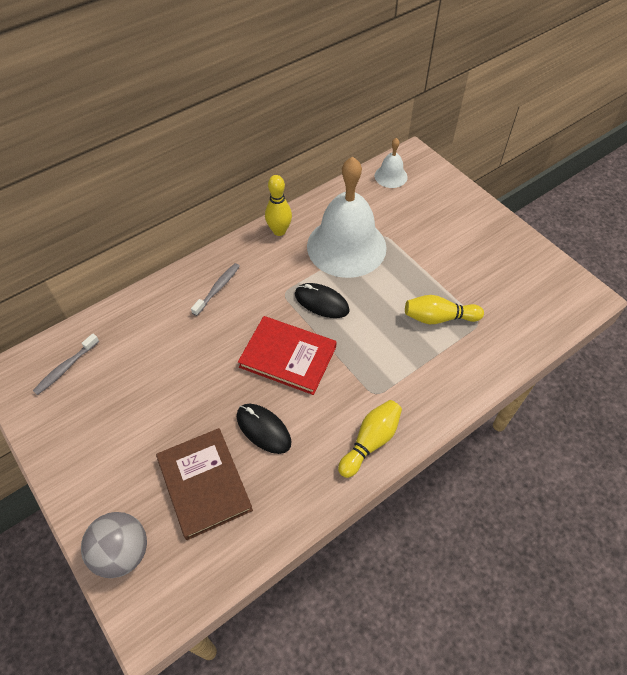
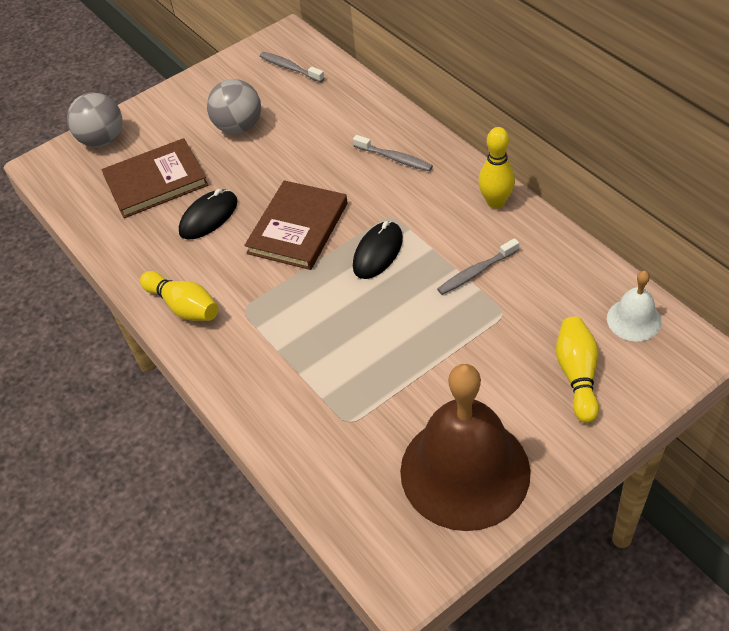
camera: 95 degrees right, 5 degrees down
(142, 410) = (239, 127): none -> grey ball
(288, 357) = (298, 228): red book -> brown book
(346, 246) = (476, 272): white bell -> grey toothbrush
(439, 318) = (356, 375): yellow bowling pin -> yellow bowling pin (577, 375)
(509, 262) = (465, 471): none -> brown bell

